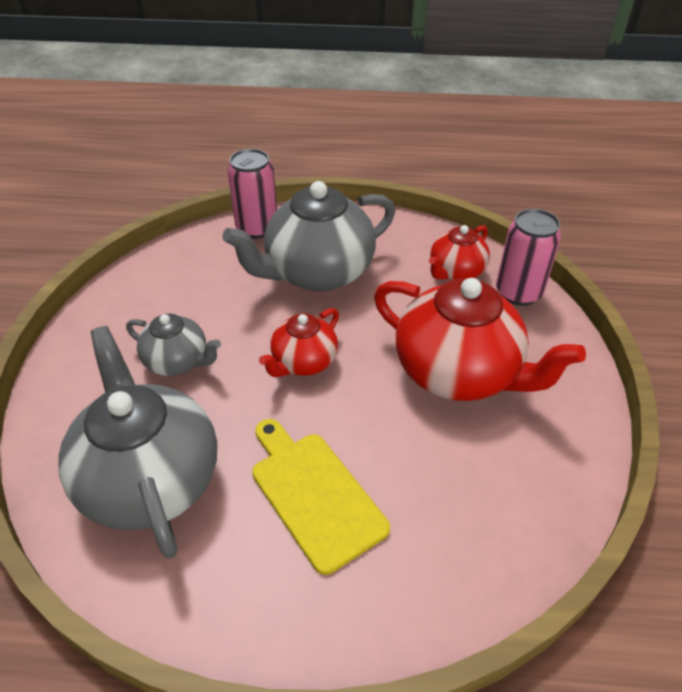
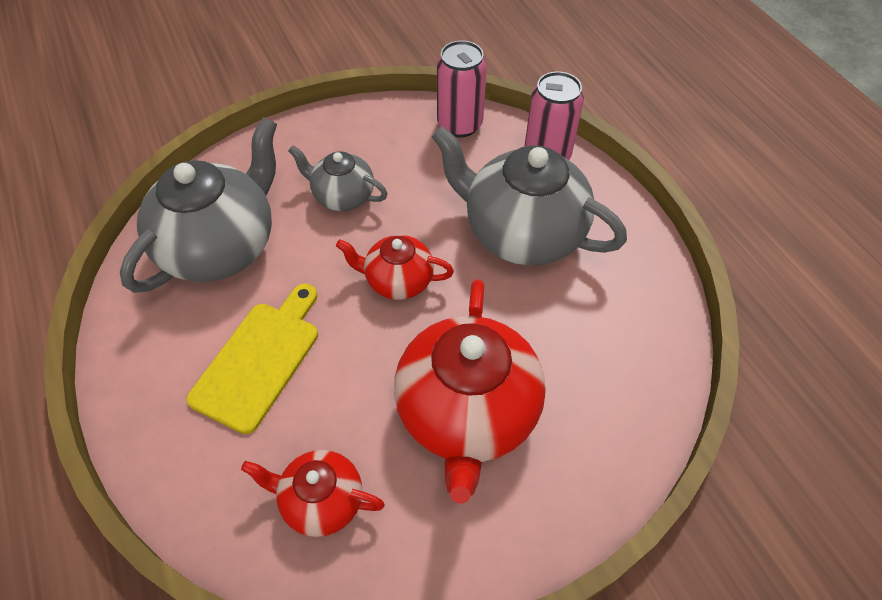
camera: 60 degrees right, 10 degrees up
(178, 361) = (342, 196): grey teapot -> grey teapot turned 120 degrees clockwise
(456, 272) = (620, 350): red teapot -> red teapot (321, 501)
(518, 293) = (634, 426): pink can -> pink can (459, 124)

